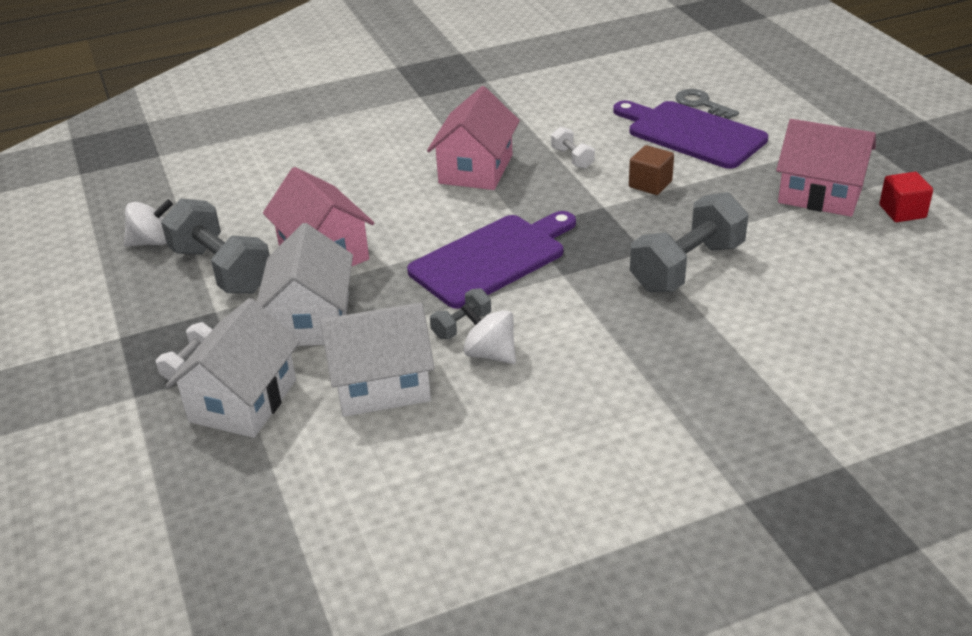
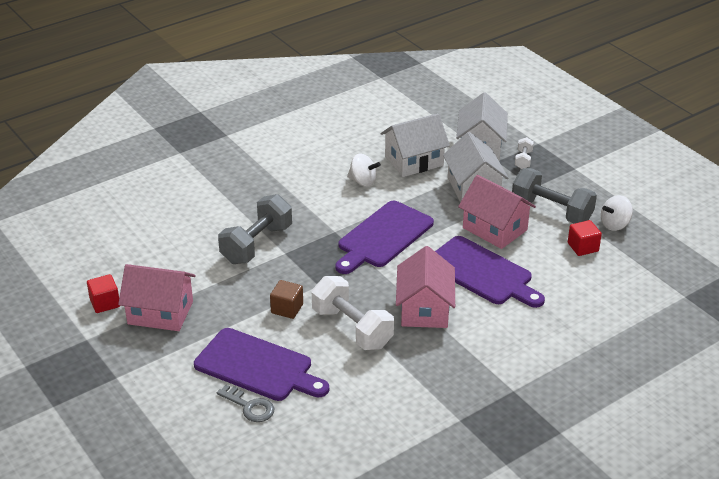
camera: 165 degrees right, 0 degrees up
(224, 218) = (583, 247): none -> red cube
(380, 200) = (482, 273): none -> purple cutting board
(461, 325) = (385, 194): grey dumbbell -> none
(572, 158) = (352, 328): white dumbbell -> white dumbbell, size x2.12

